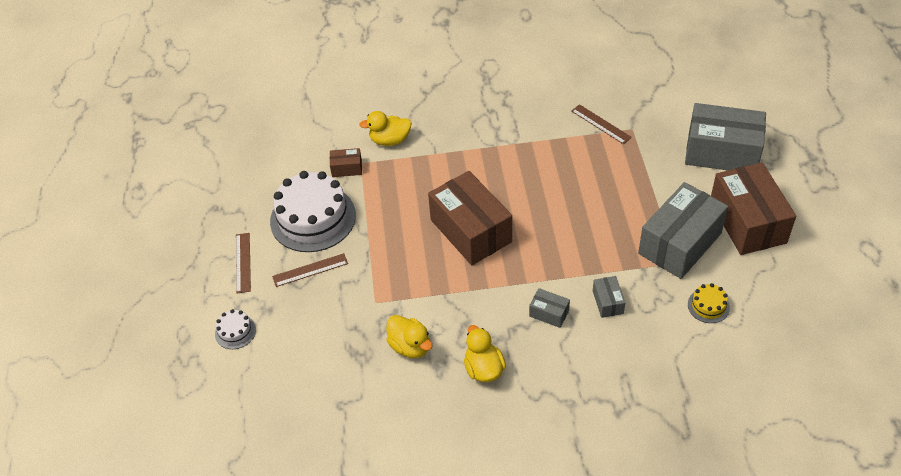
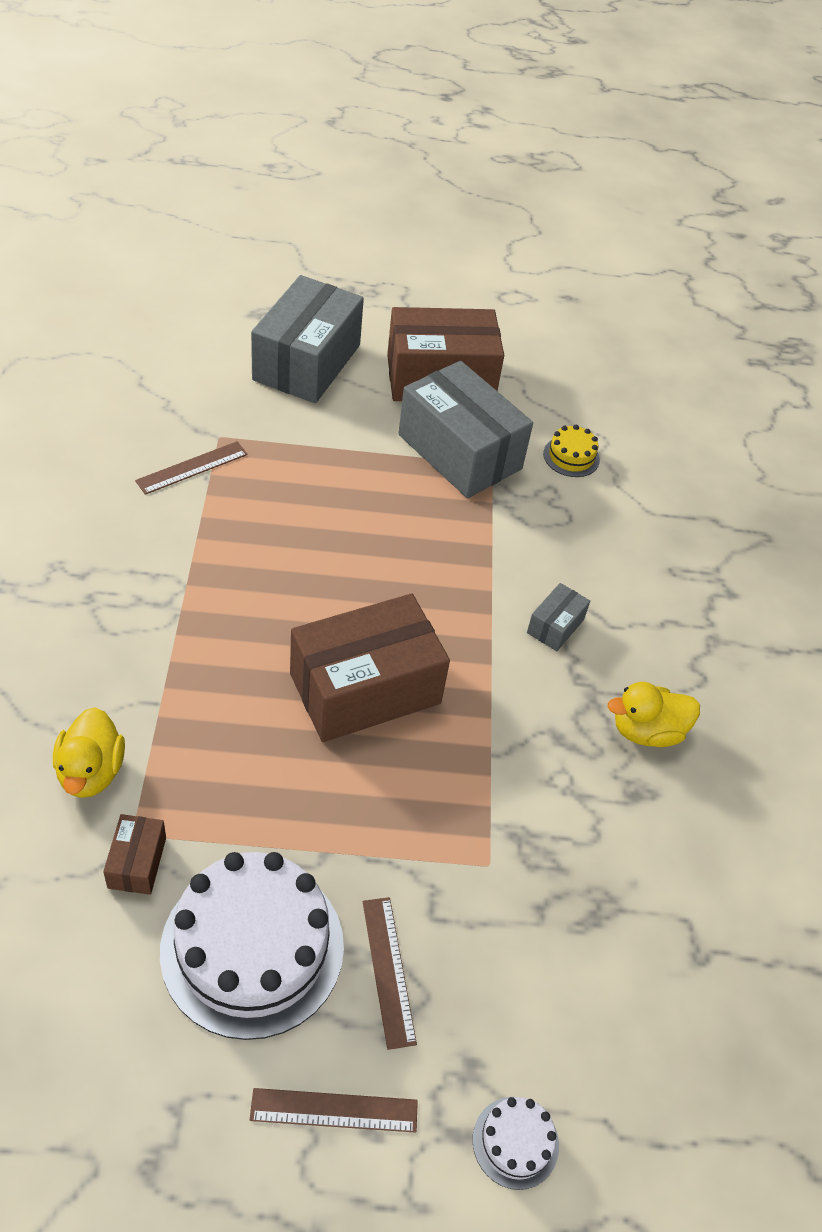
camera: 90 degrees left, 0 degrees up
(410, 346) = (592, 826): yellow duck -> none
(608, 302) = (547, 554): grey box -> none

